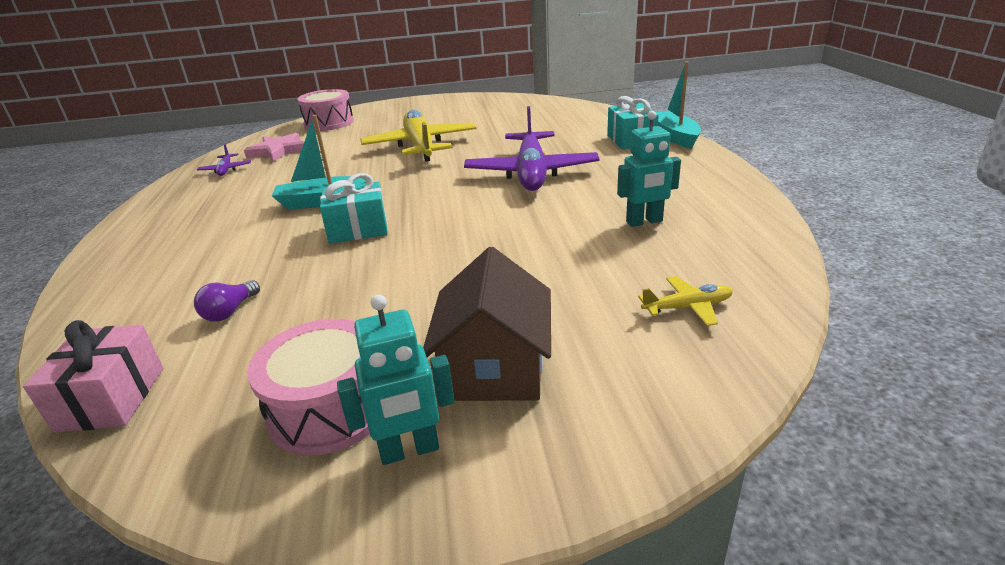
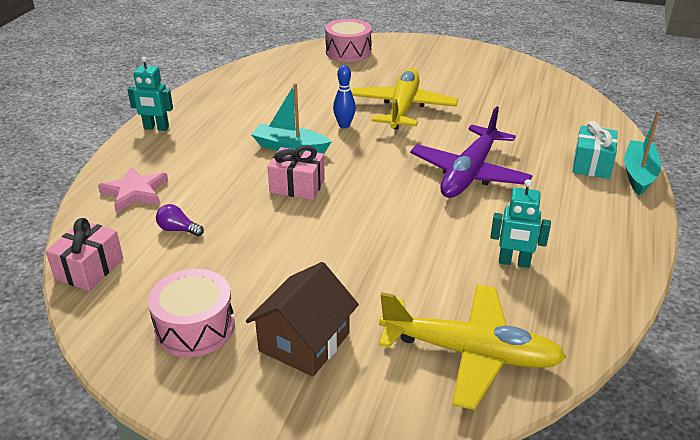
camera: 25 degrees right, 5 degrees up
(226, 170) = (241, 85): purple plane -> none
(230, 311) = (178, 230): purple light bulb -> purple light bulb turned 60 degrees clockwise
(278, 151) = (290, 76): pink star -> pink star (135, 192)
(358, 229) = (297, 186): turquoise gift -> pink gift
(370, 171) = (344, 125): none -> blue bowling pin
(409, 451) = (219, 374): turquoise robot -> turquoise robot (156, 128)
(687, 307) = (470, 353): yellow plane -> yellow plane, size x2.35

